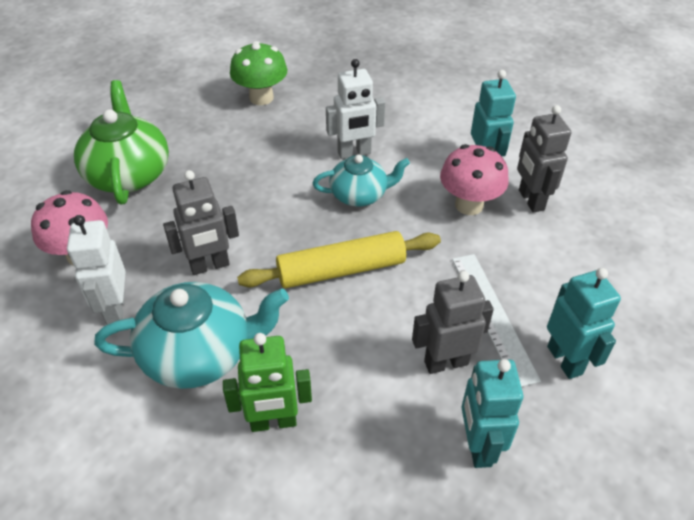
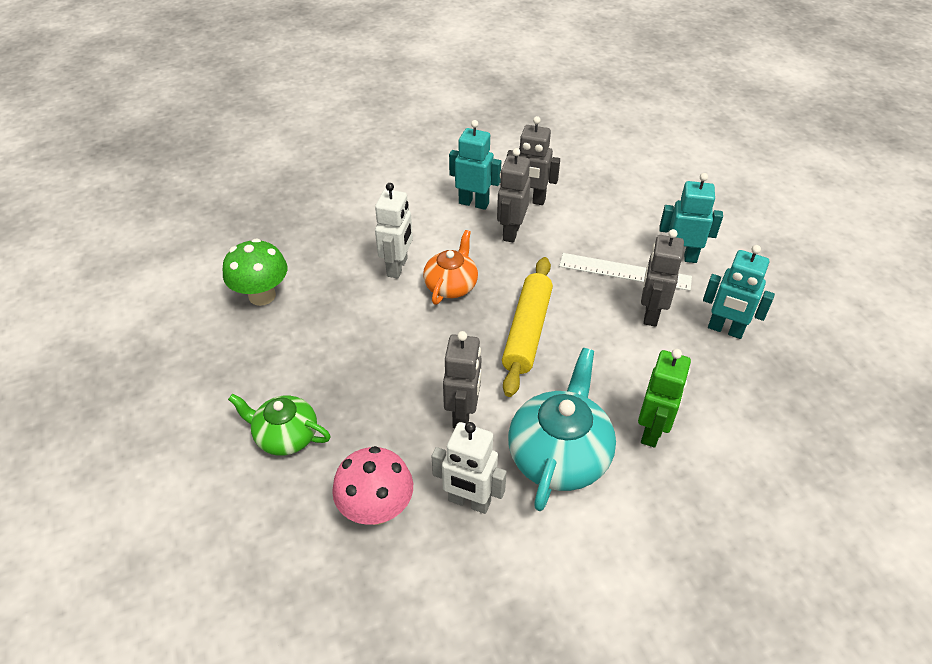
camera: 60 degrees left, 0 degrees up
(129, 174) = (285, 436): green teapot -> green teapot, size x0.63
(360, 195) = (451, 285): turquoise teapot -> orange teapot
(469, 205) = (511, 232): pink mushroom -> grey robot

